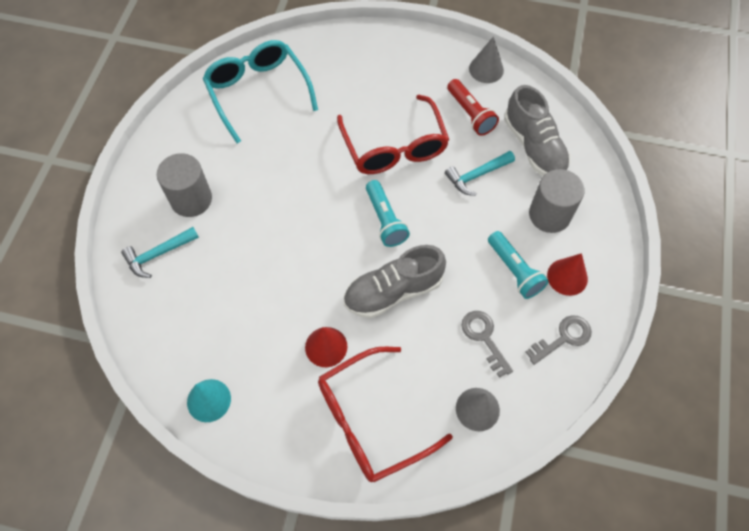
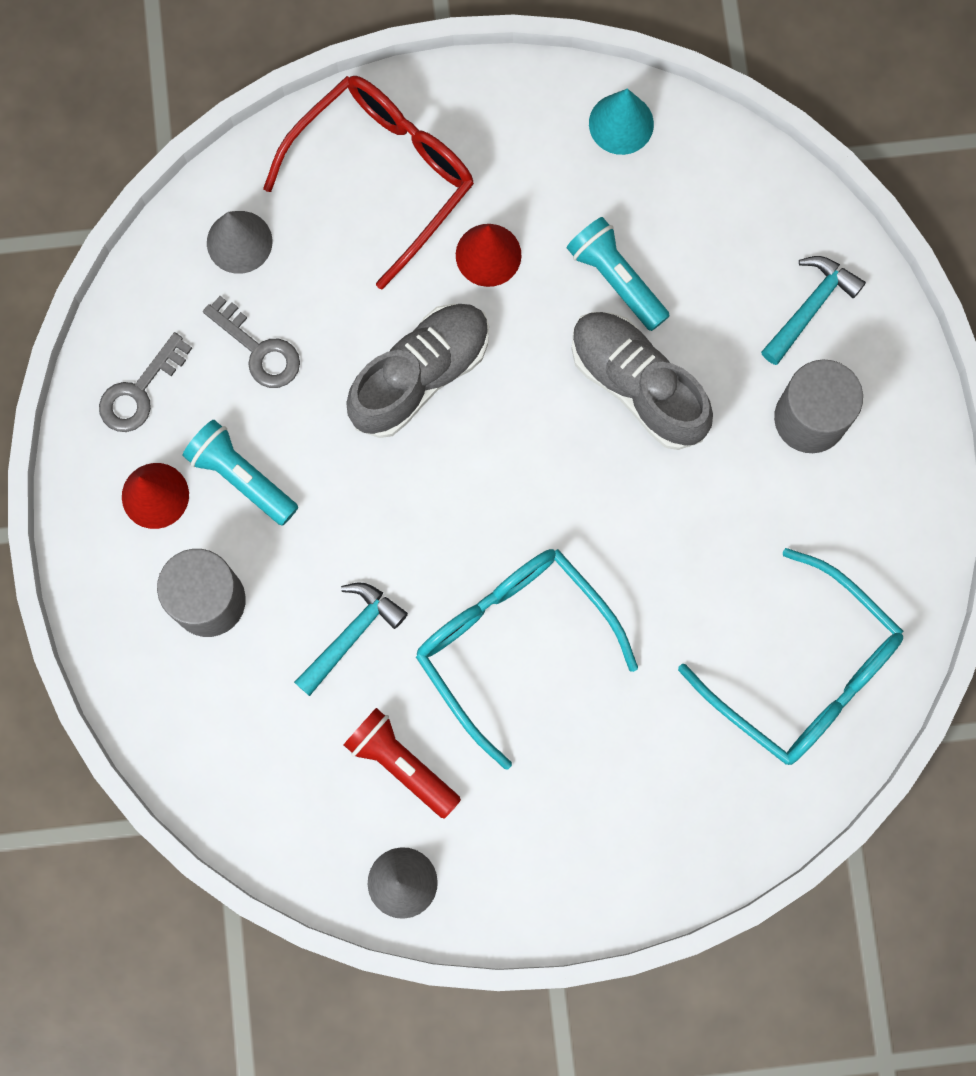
camera: 160 degrees right, 15 degrees up
(385, 220) = (477, 494): turquoise flashlight -> turquoise flashlight (615, 279)
(394, 147) = (512, 642): red glasses -> turquoise glasses
(534, 147) = (267, 731): grey shoe -> grey shoe (637, 385)

